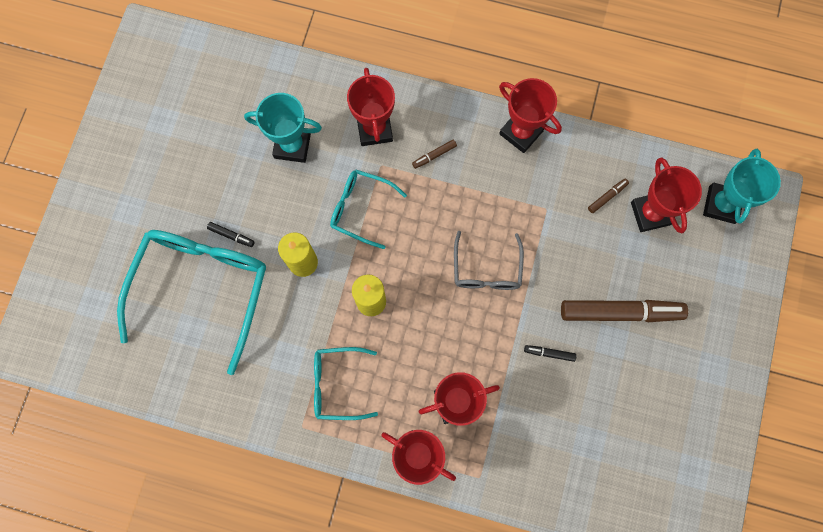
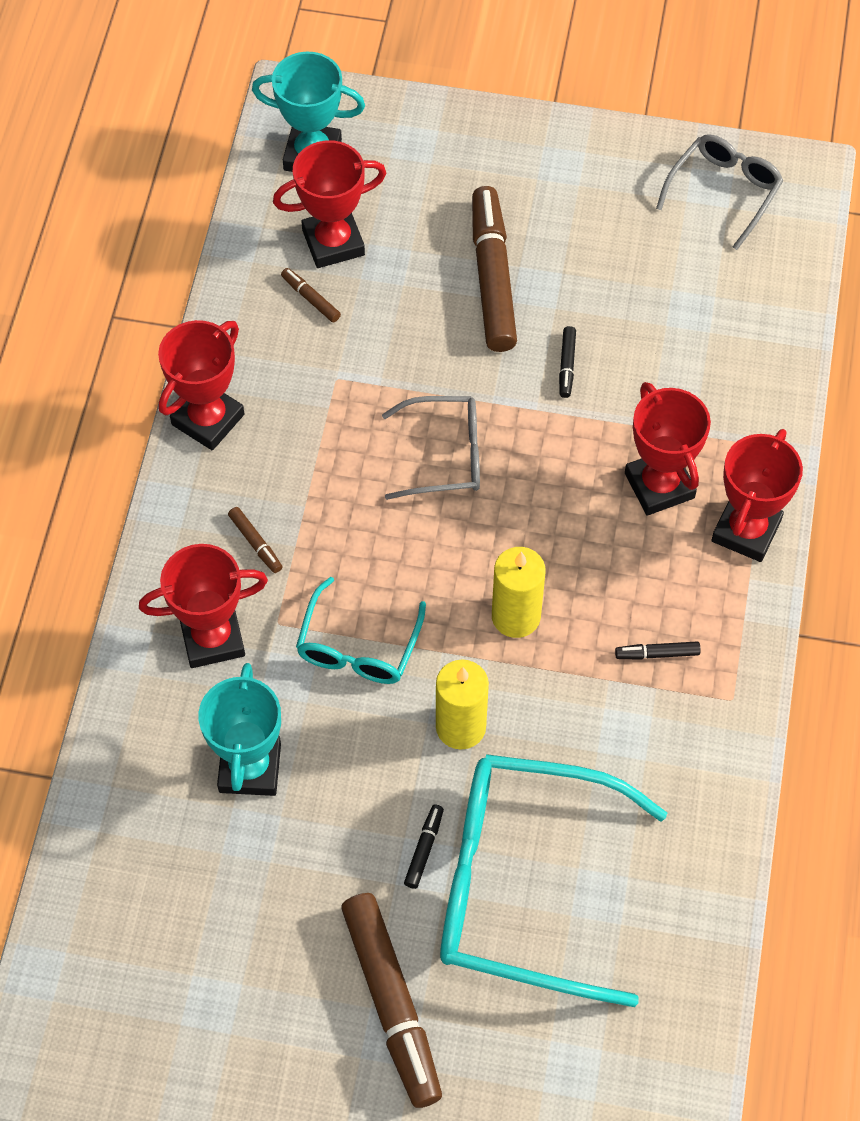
camera: 95 degrees left, 15 degrees down
(146, 211) = (392, 1003): none -> brown marker
(337, 384) = (657, 654): turquoise glasses -> black marker
(689, 481) = (724, 191): none -> grey glasses

